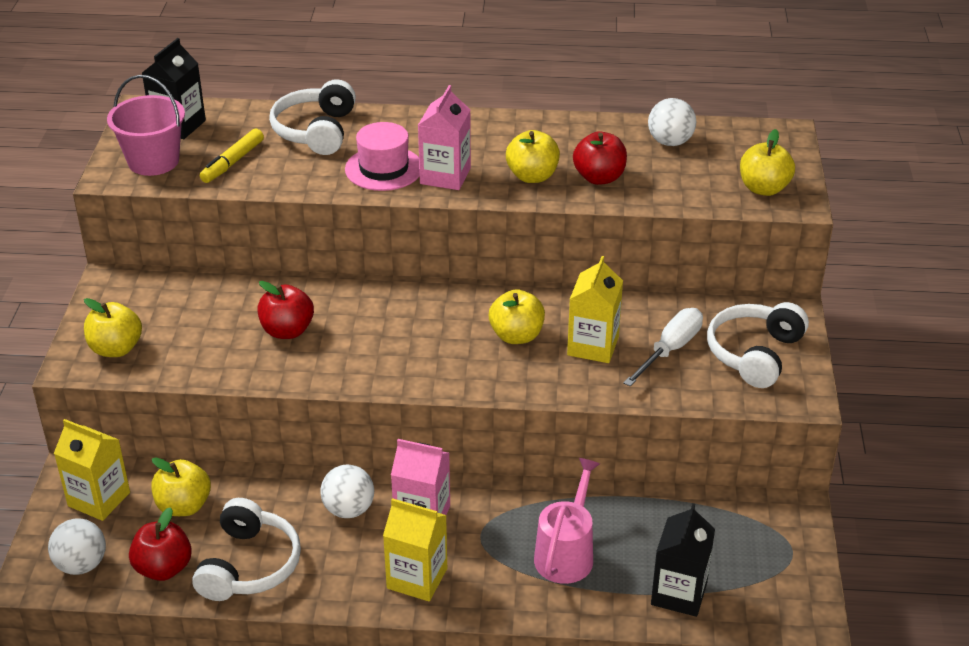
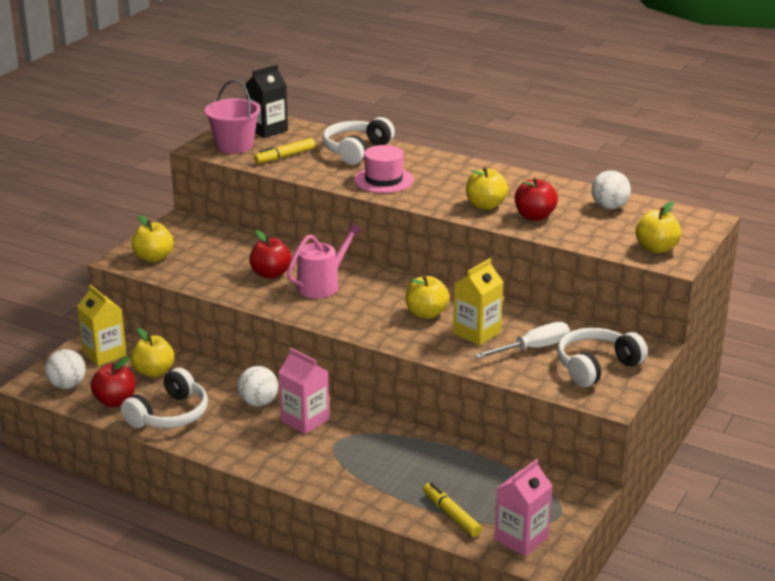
camera: 25 degrees right, 10 degrees down
(417, 578) = (273, 453): yellow carton -> none
(445, 176) = (423, 193): pink carton -> pink carton (521, 539)
(566, 554) = (388, 469): pink watering can -> pink watering can (322, 285)
(679, 593) = (451, 515): black carton -> yellow marker

